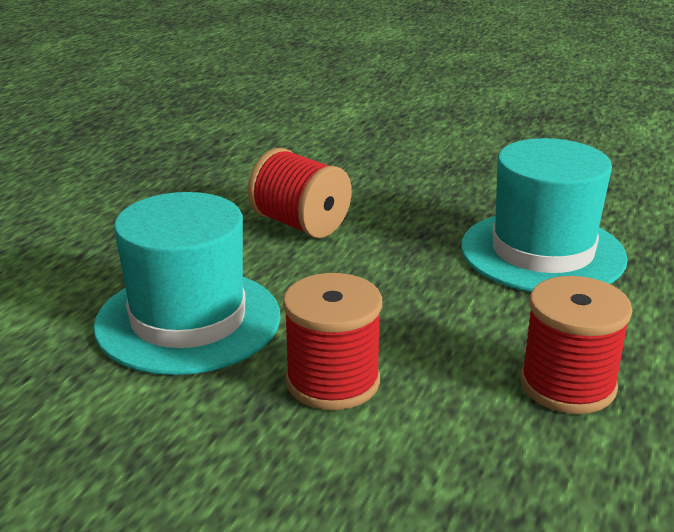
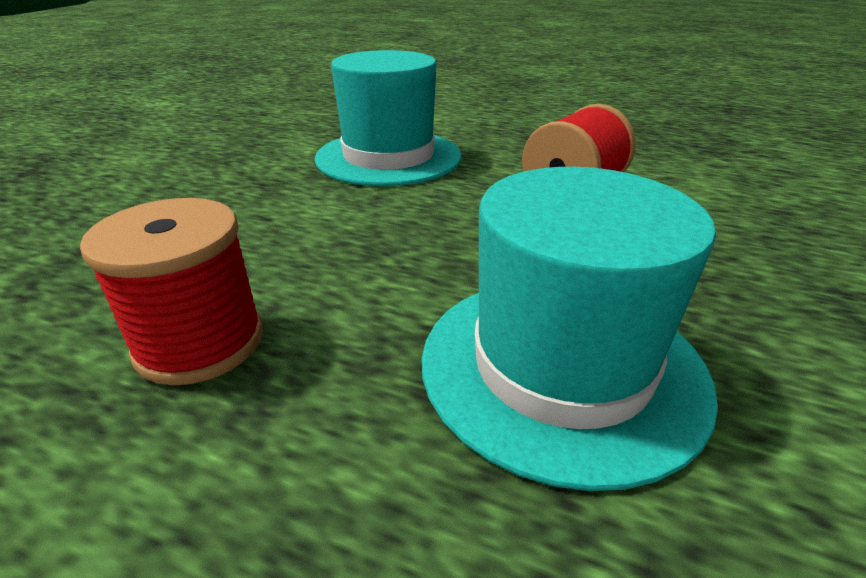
camera: 90 degrees right, 5 degrees up
(332, 381) = (281, 208): red spool -> none

